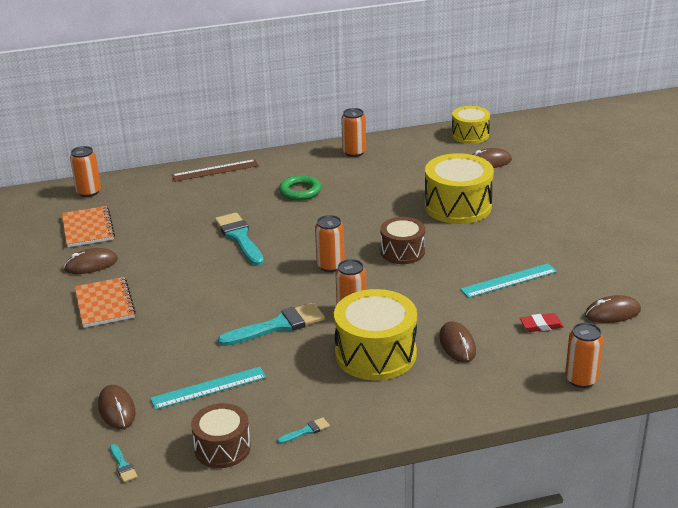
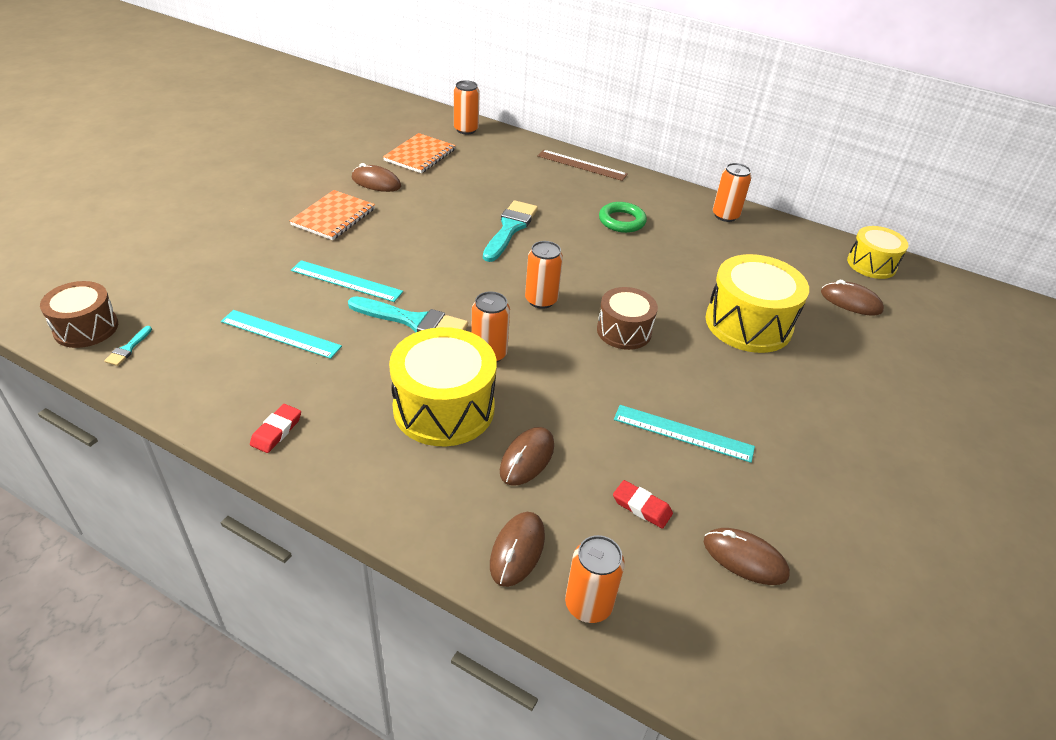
camera: 40 degrees right, 10 degrees up
(116, 409) = (201, 302): brown mouse -> brown mouse (517, 550)
(192, 333) = (346, 281): none -> turquoise ruler
(222, 448) = (202, 392): brown drum -> brown drum (86, 328)
(306, 431) = (276, 431): turquoise brush -> red eraser

